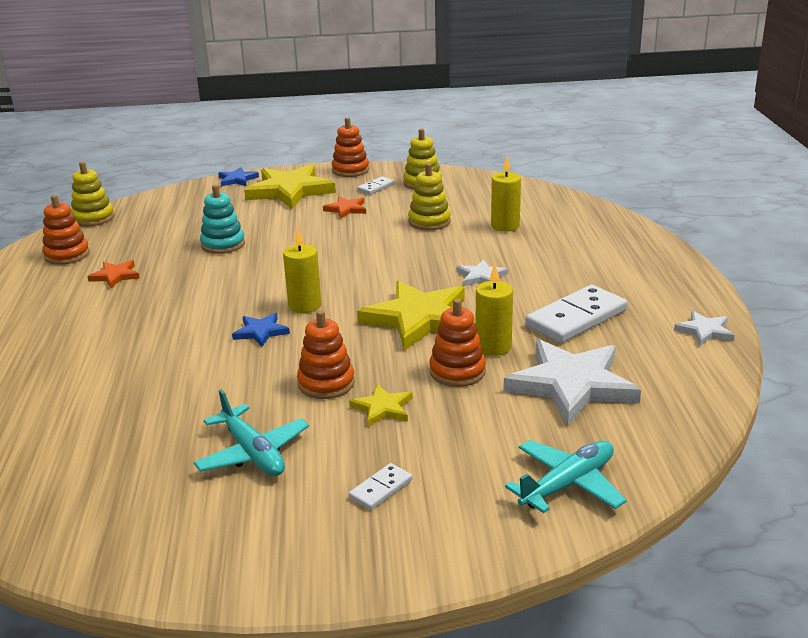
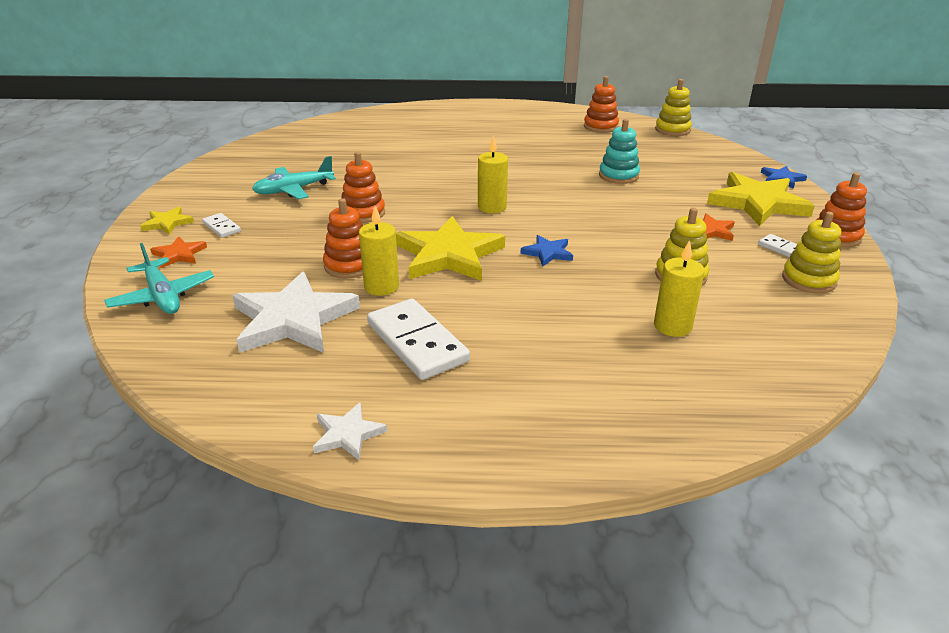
camera: 95 degrees right, 5 degrees up
(115, 276) = (561, 142): orange star -> orange star (179, 255)
(261, 332) = (452, 191): blue star -> blue star (548, 253)
(383, 408) = (315, 232): yellow star -> yellow star (167, 223)
(481, 277) = (530, 295): white star -> none

